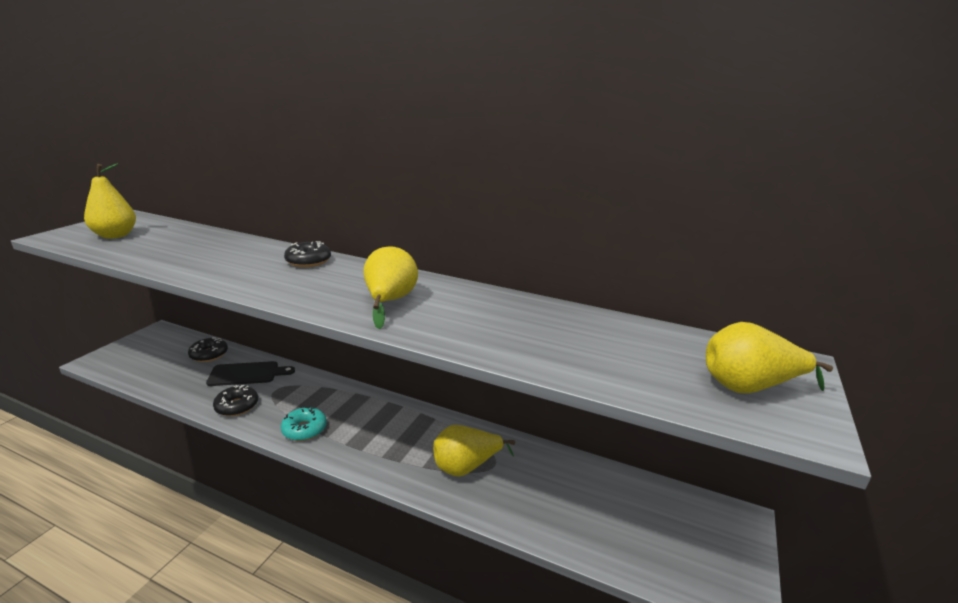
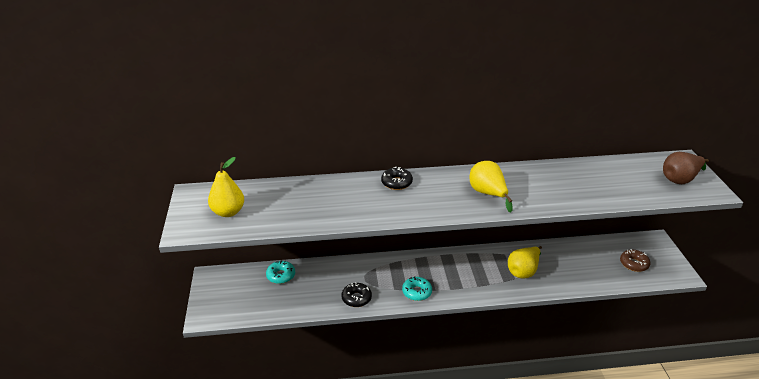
camera: 30 degrees left, 10 degrees up
(209, 354) = (281, 275): black donut -> turquoise donut
(247, 374) = (329, 276): black cutting board -> none
(659, 538) = (634, 264): none -> brown donut
(749, 387) = (680, 179): yellow pear -> brown pear

